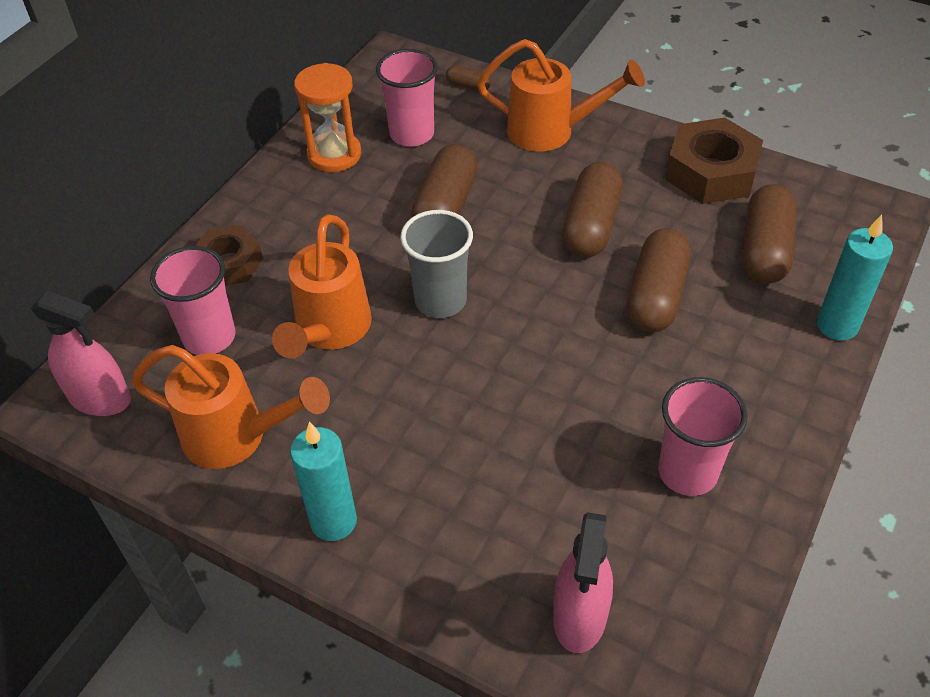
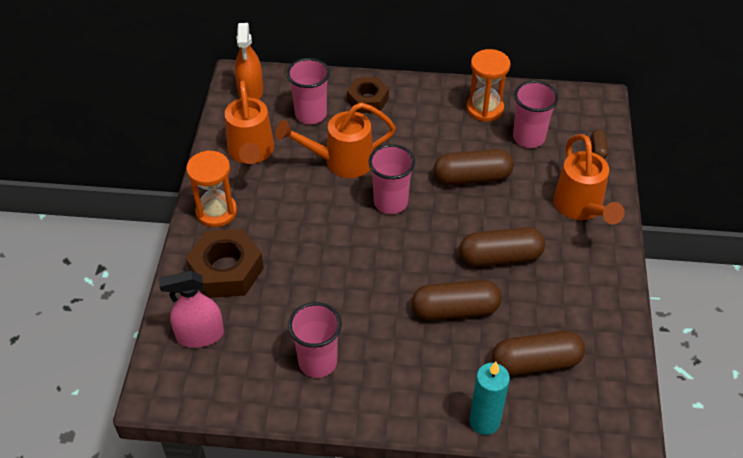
camera: 65 degrees right, 0 degrees up
(100, 398) = (251, 91): pink spray bottle -> orange spray bottle
(333, 521) = (216, 212): turquoise candle -> orange hourglass
(440, 301) = (390, 202): grey cup -> pink cup
(711, 172) = (599, 311): brown nut -> brown nut (226, 270)

